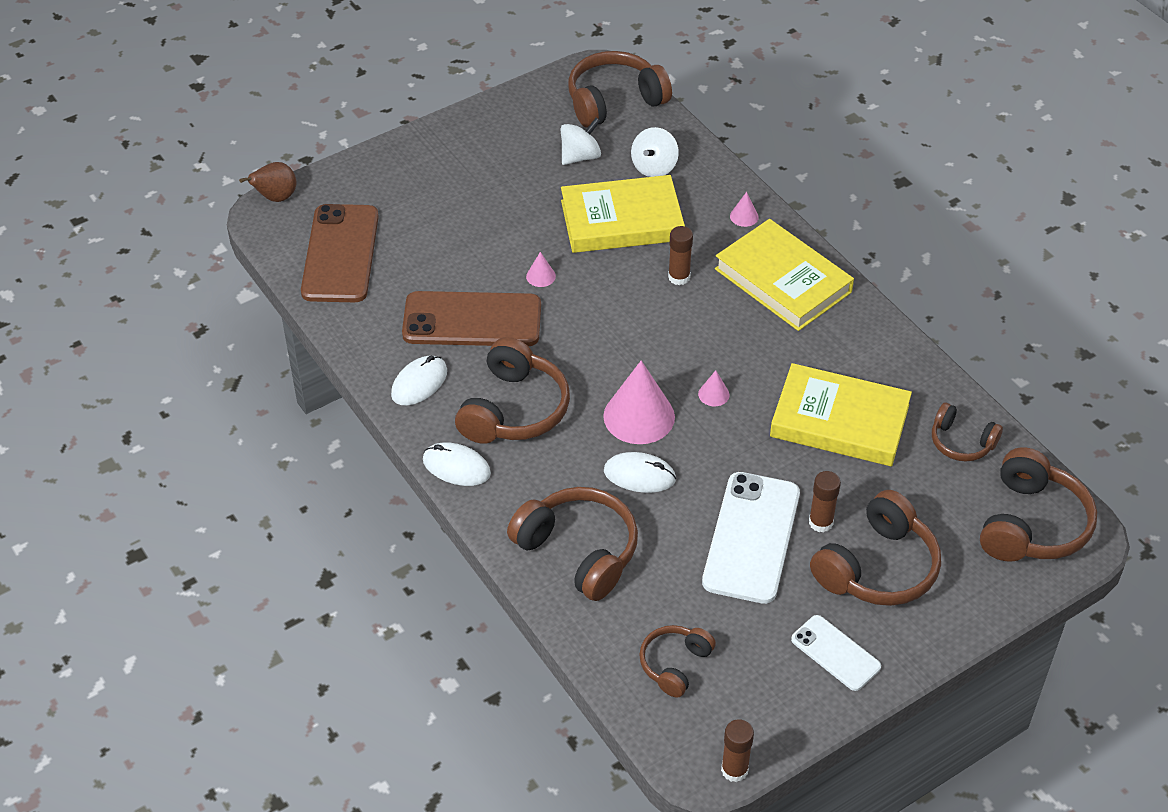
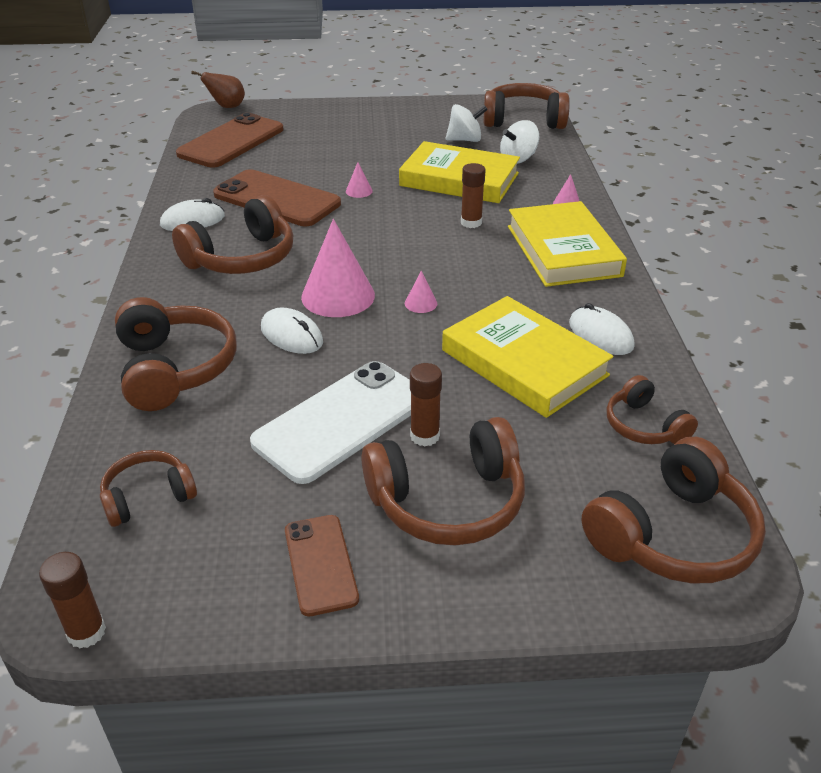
camera: 30 degrees right, 10 degrees down
(456, 467) = (153, 277): white mouse -> white mouse (600, 335)
(835, 653) = (320, 564): white phone -> brown phone

